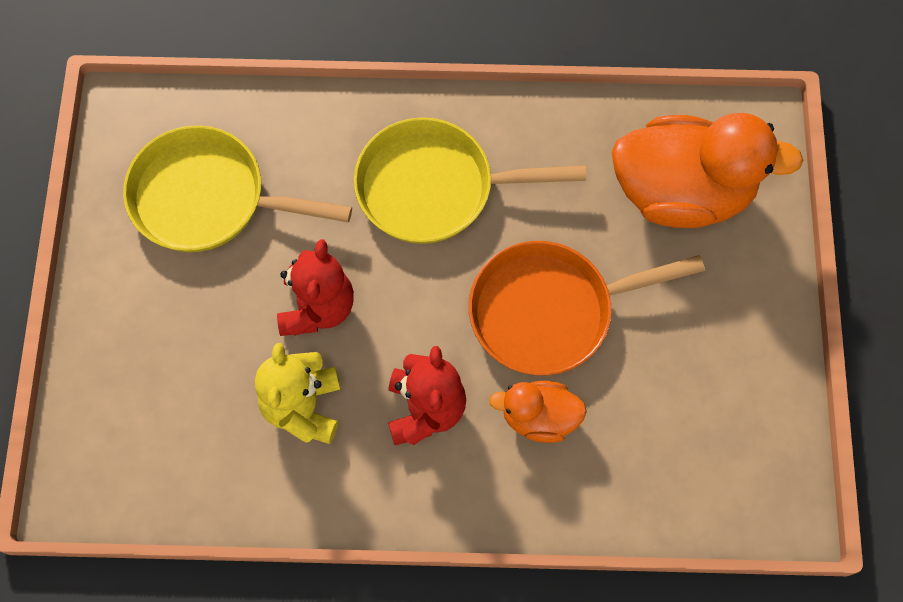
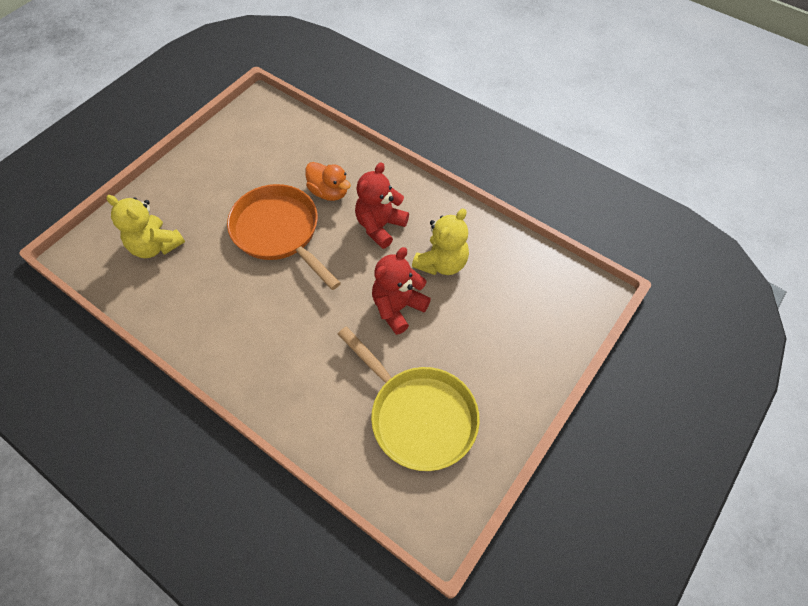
camera: 145 degrees left, 10 degrees down
(434, 187) = (279, 333): yellow pan -> none
(549, 311) = (279, 232): orange pan -> orange pan turned 150 degrees counterclockwise
(682, 192) = (155, 246): orange duck -> yellow teddy bear

